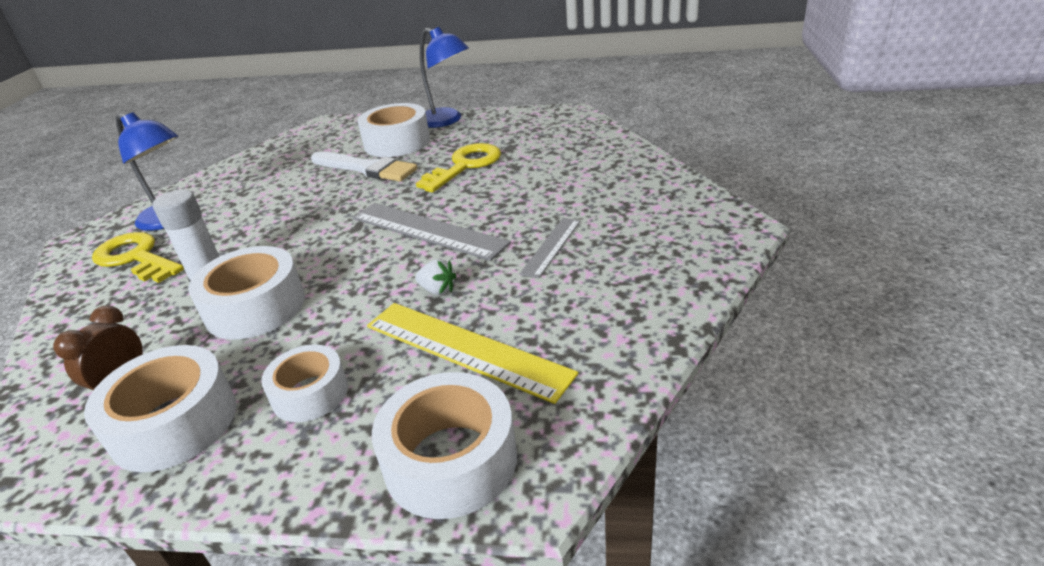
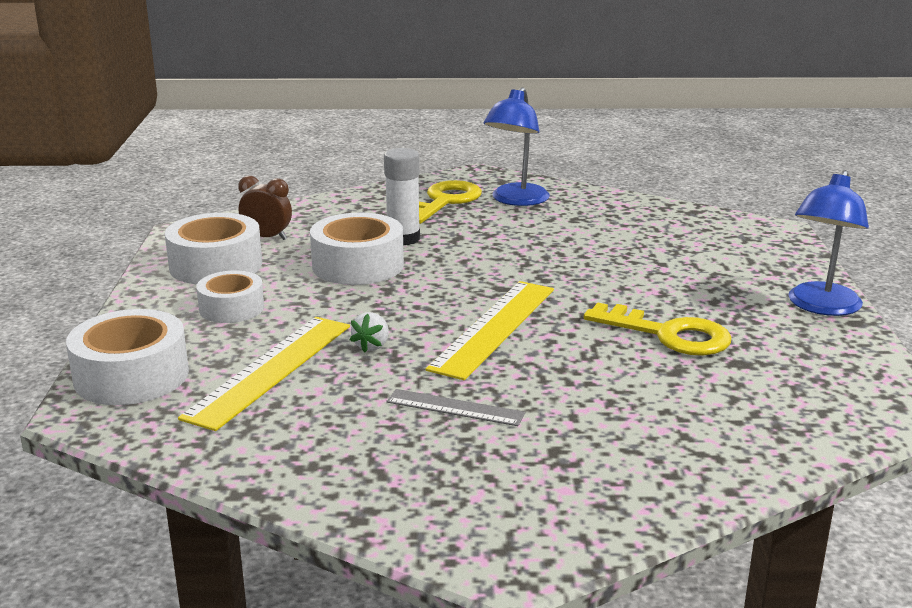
camera: 80 degrees right, 10 degrees down
(366, 168) = (647, 273): white brush -> none
(397, 142) = (731, 281): white tape -> none
(427, 230) = (494, 328): grey ruler -> yellow ruler

